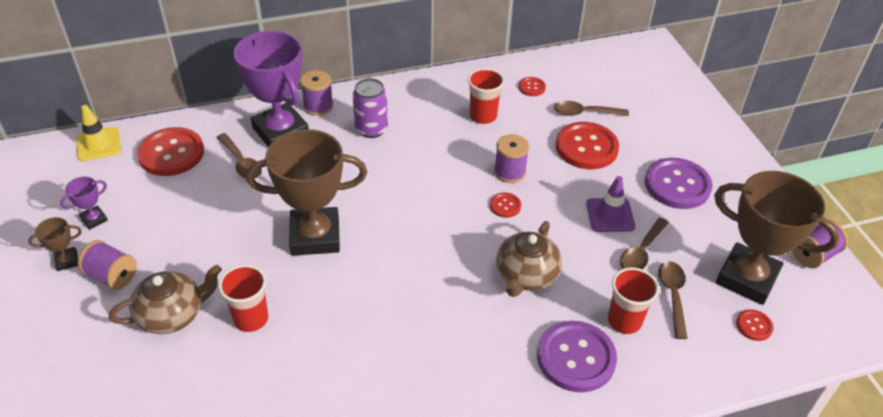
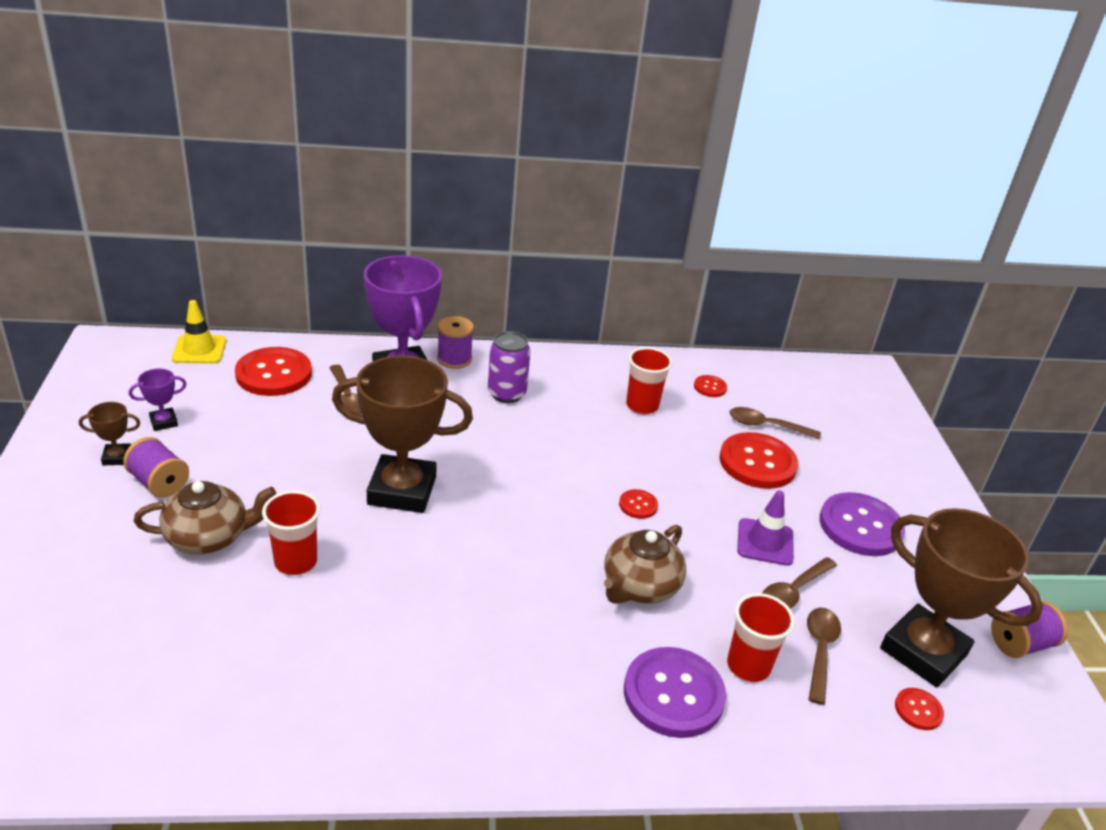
camera: 10 degrees right, 10 degrees down
(510, 172) = (655, 470): purple spool -> none

